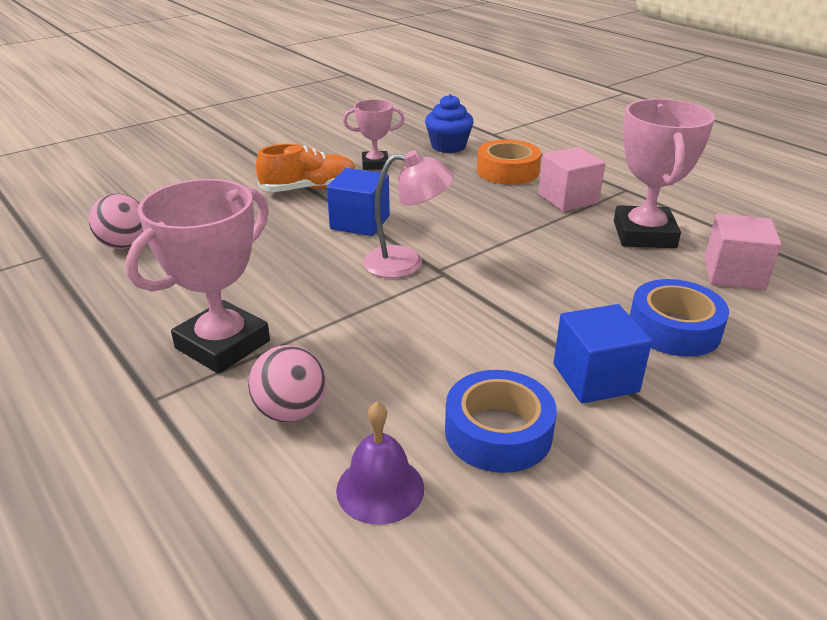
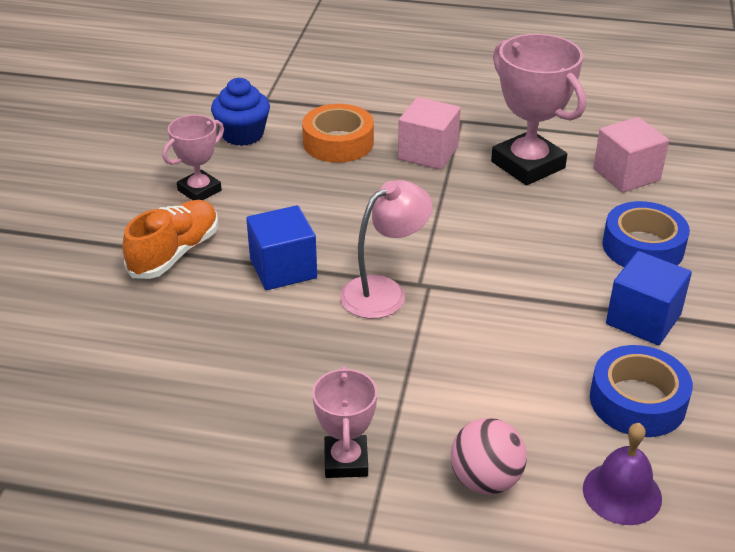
camera: 40 degrees left, 5 degrees up
(125, 245) = (78, 422): pink ball -> none
(223, 344) = (346, 461): pink trophy -> pink trophy, size x0.58

